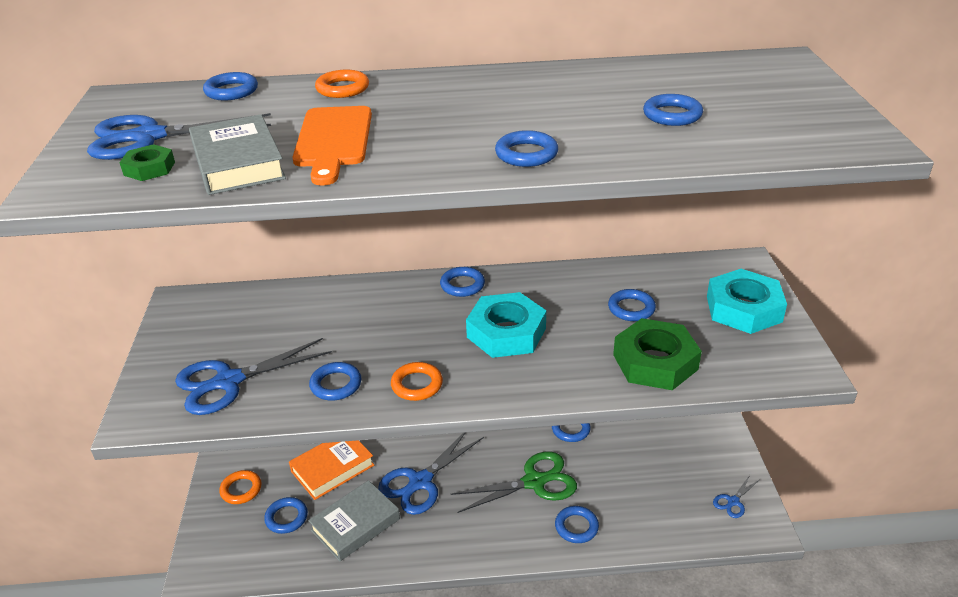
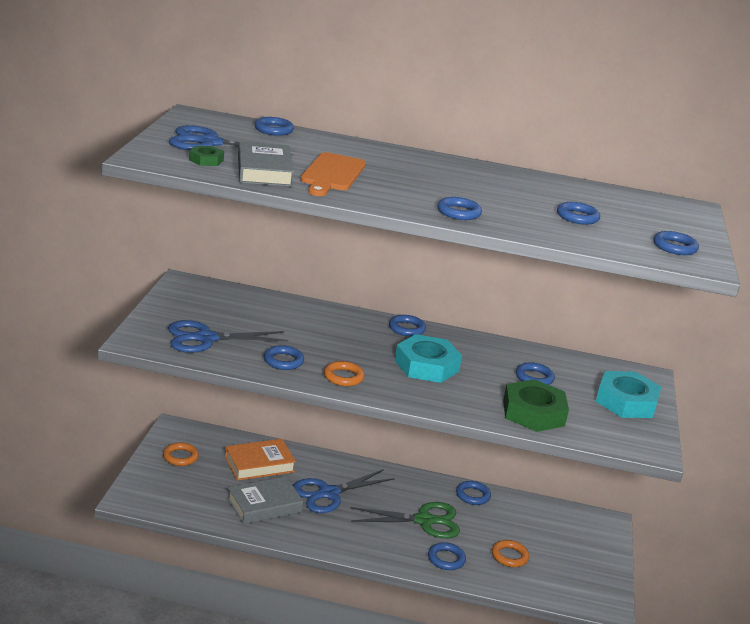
camera: 10 degrees right, 10 degrees down
(286, 518) = (210, 485): blue ring -> blue ring (674, 247)
(342, 88) = (352, 147): orange ring -> orange ring (509, 556)
(733, 501) = (590, 582): blue scissors -> none

